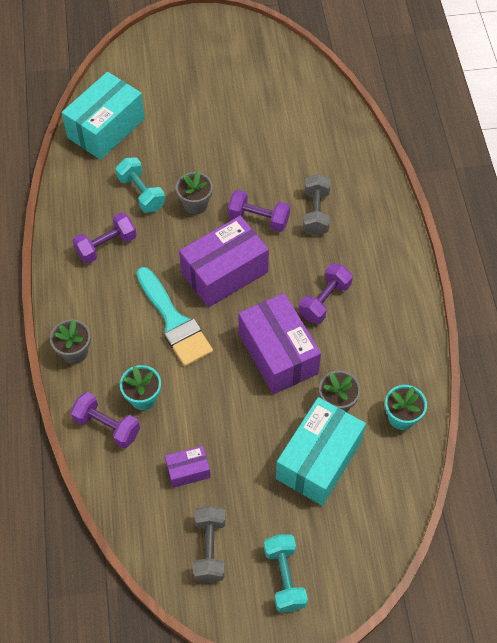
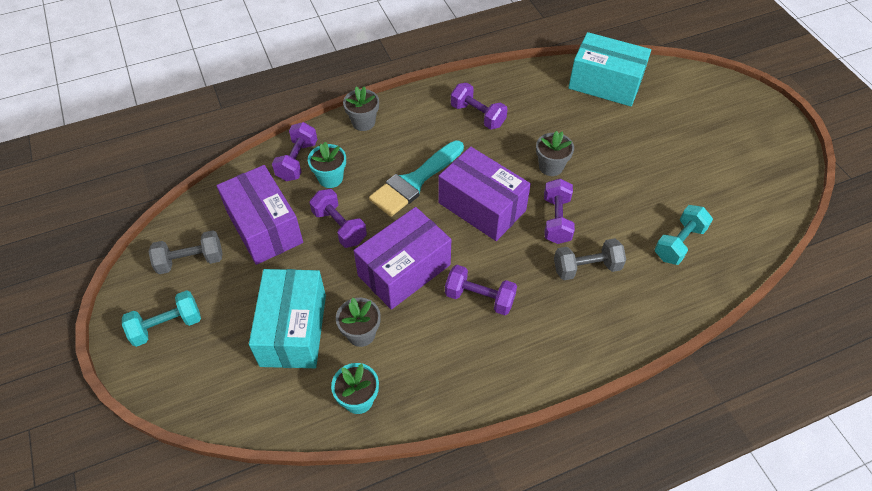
camera: 75 degrees right, 5 degrees down
(141, 193) = (545, 125): turquoise dumbbell -> turquoise dumbbell (679, 243)
(188, 470) = (264, 227): purple box -> purple box, size x2.06
(209, 400) = (339, 227): none -> purple dumbbell
(318, 460) = (293, 330): turquoise box -> turquoise box turned 75 degrees clockwise

